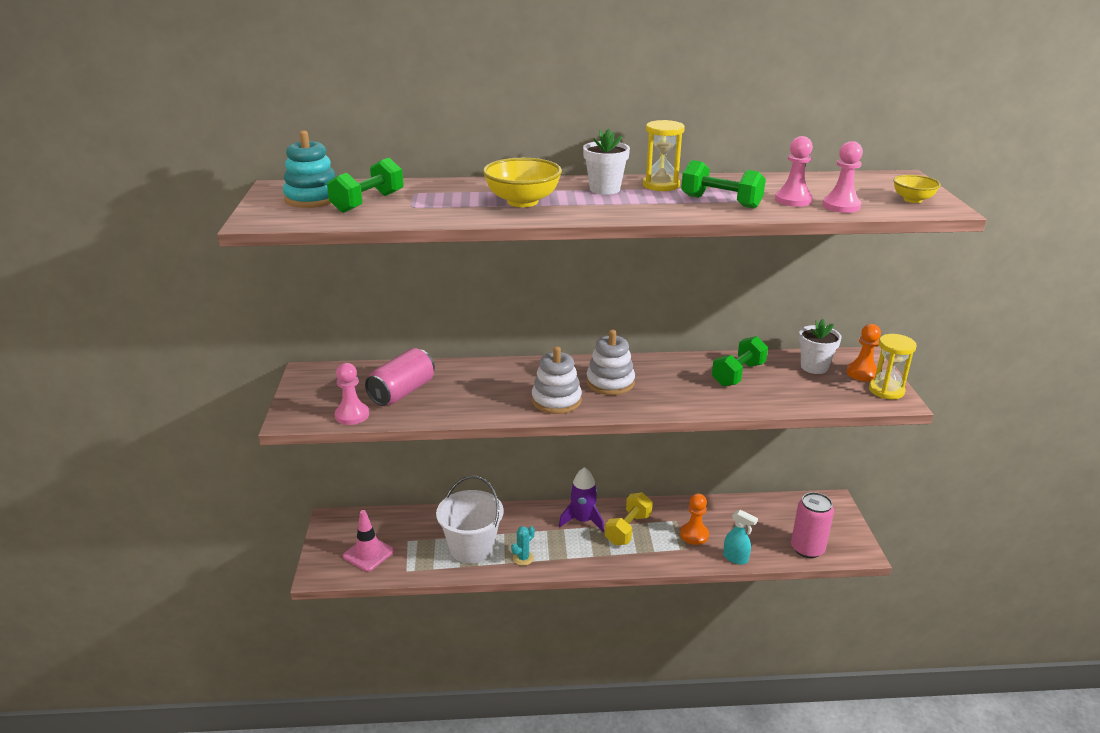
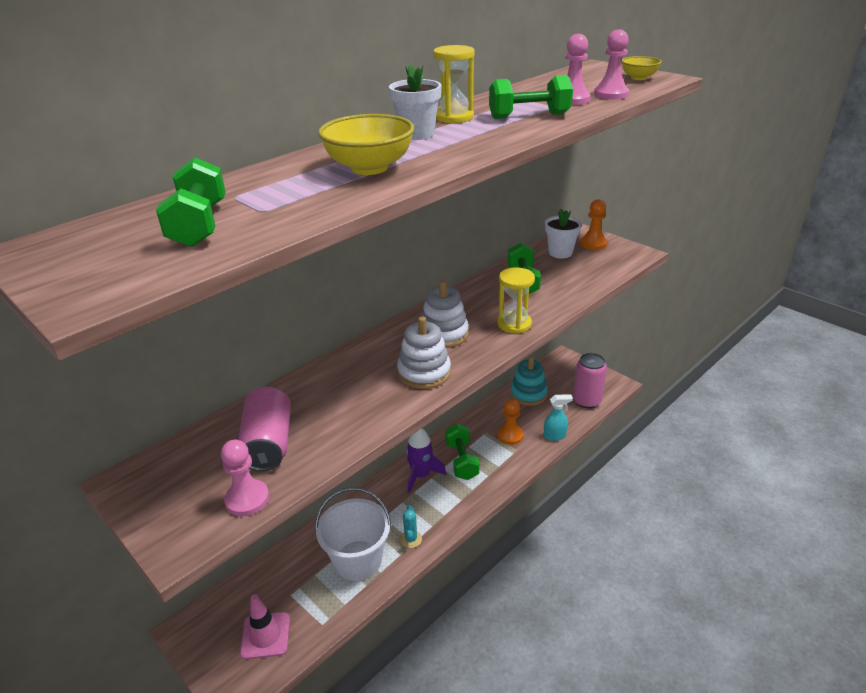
camera: 40 degrees left, 5 degrees up
(312, 198) = (112, 245): turquoise stacking toy -> turquoise stacking toy (528, 394)
(628, 529) = (461, 461): yellow dumbbell -> green dumbbell
(886, 390) = (623, 249): yellow hourglass -> yellow hourglass (514, 324)

